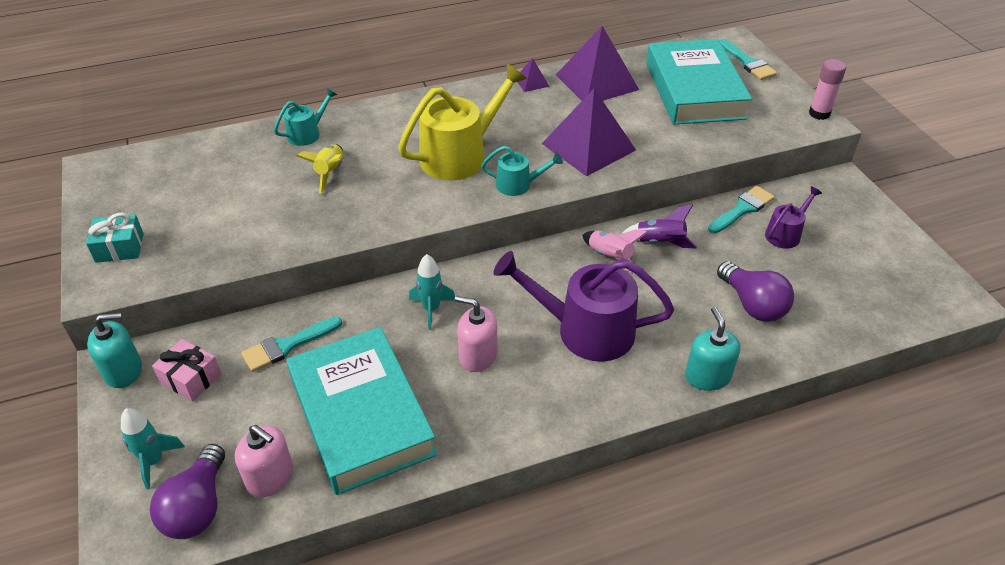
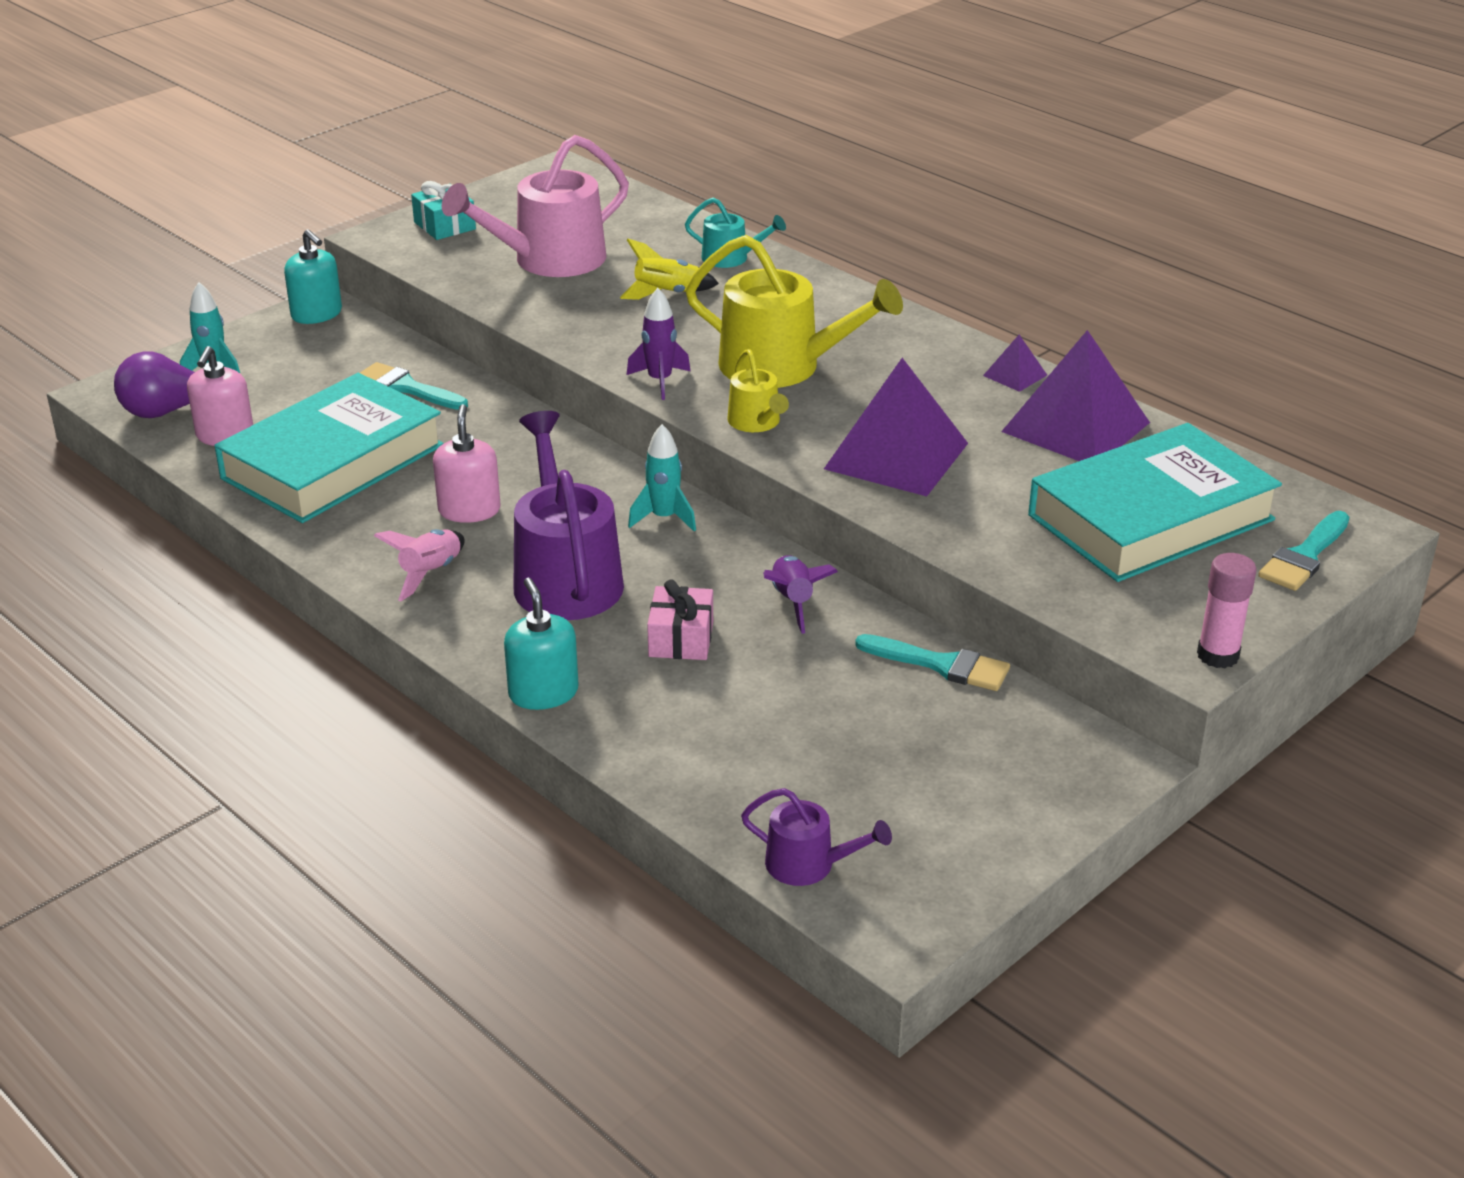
camera: 65 degrees right, 10 degrees down
(191, 378) = (328, 351): pink gift -> pink gift (681, 639)
(230, 210) = (549, 260): none -> pink watering can
(431, 309) = (526, 458): turquoise rocket -> turquoise rocket (664, 518)
(439, 208) = (660, 381): none -> purple rocket
(518, 185) = (756, 422): turquoise watering can -> yellow watering can
(610, 257) = (725, 566): pink rocket -> pink rocket (430, 573)
(707, 376) = (543, 693): turquoise soap dispenser -> turquoise soap dispenser turned 75 degrees counterclockwise
(752, 304) = (718, 710): purple light bulb -> none
(785, 234) = (914, 718): purple watering can -> purple watering can (808, 865)

